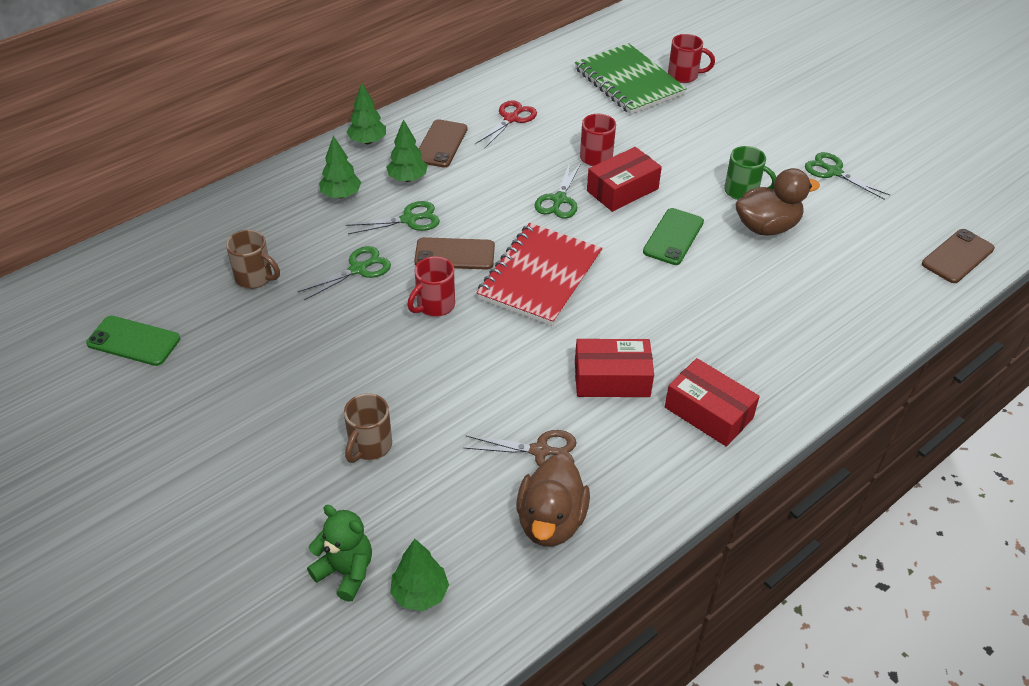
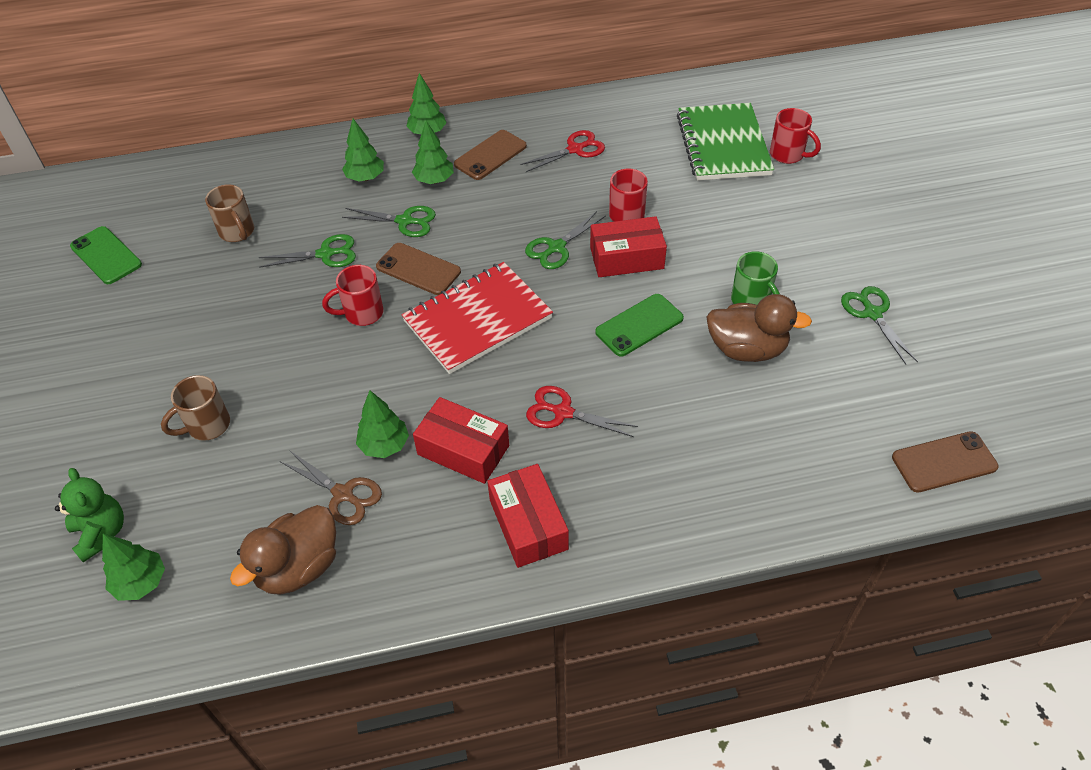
camera: 30 degrees right, 5 degrees up
(543, 400) = (384, 445): none -> green tree
(667, 321) = (563, 412): none -> red scissors

